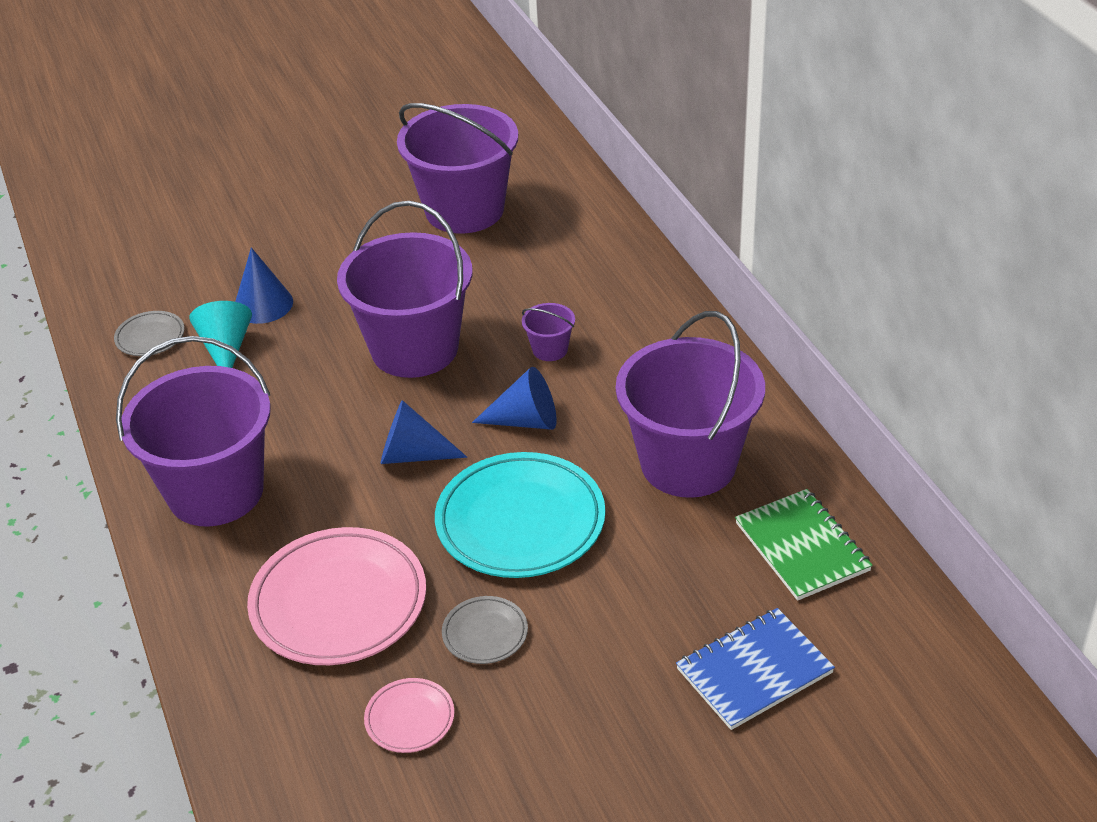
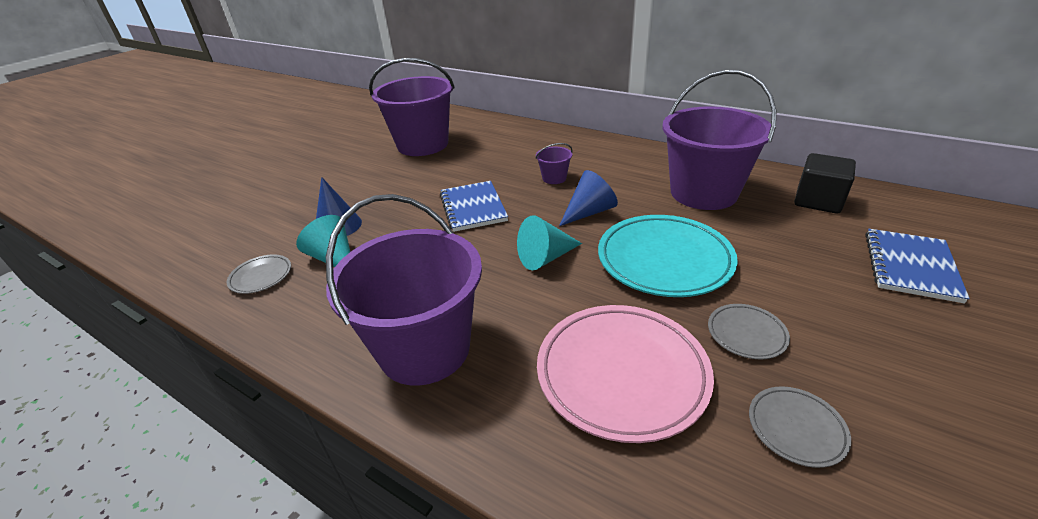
camera: 35 degrees left, 5 degrees down
(410, 719) = (796, 428): pink plate -> grey plate
(412, 455) = (545, 257): blue cone -> turquoise cone
(414, 349) = (473, 208): purple bucket -> blue notebook
(802, 547) = (818, 201): green notebook -> black cube

